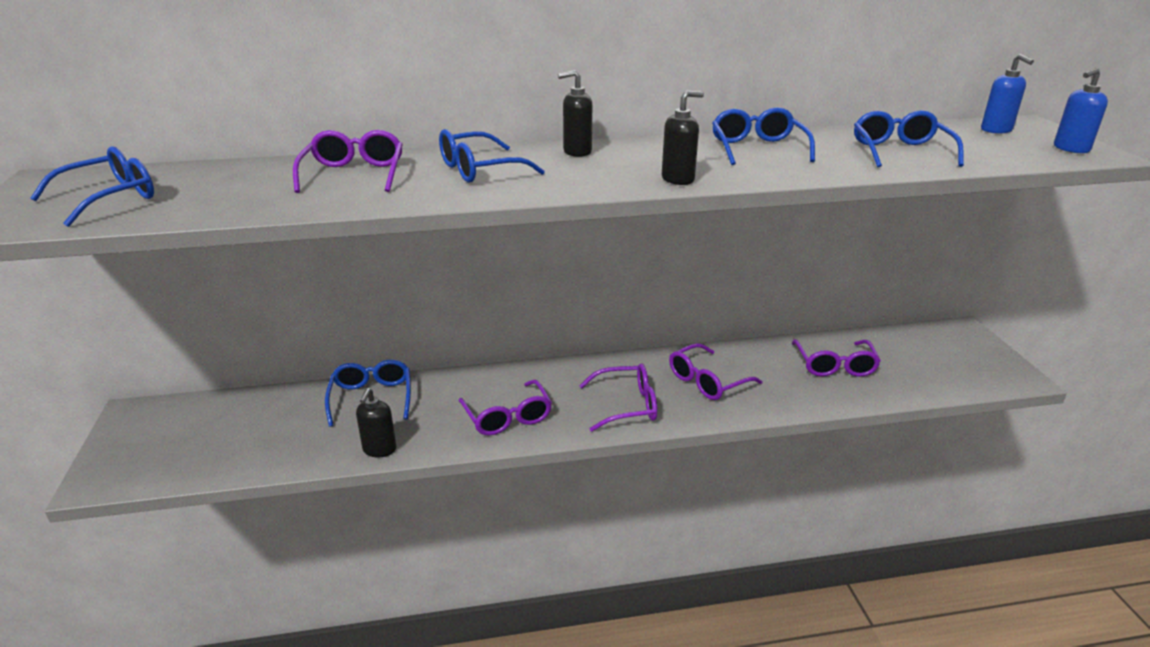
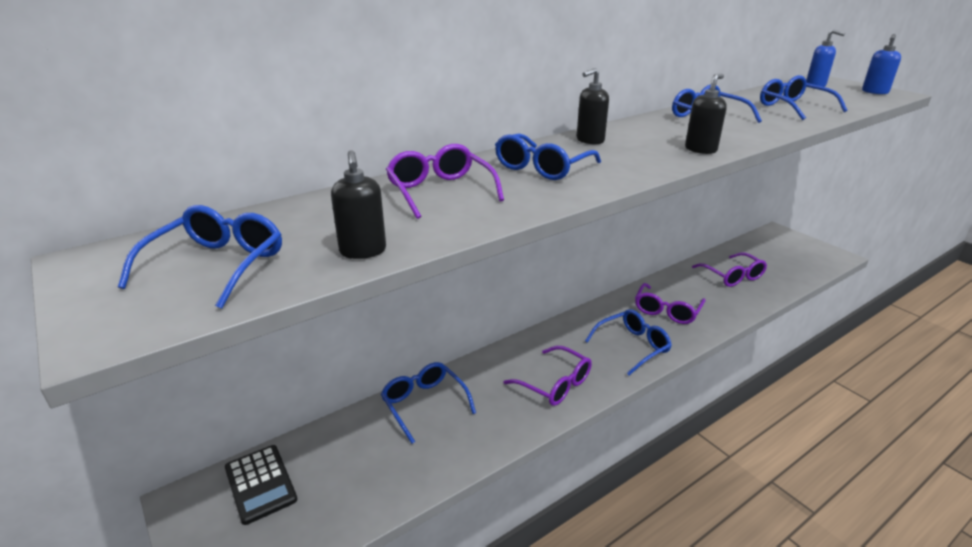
camera: 25 degrees left, 0 degrees up
(191, 419) = (260, 484): none -> black calculator
(379, 450) = (477, 449): black soap dispenser -> black soap dispenser (363, 251)
(626, 405) = (632, 346): purple glasses -> blue glasses

